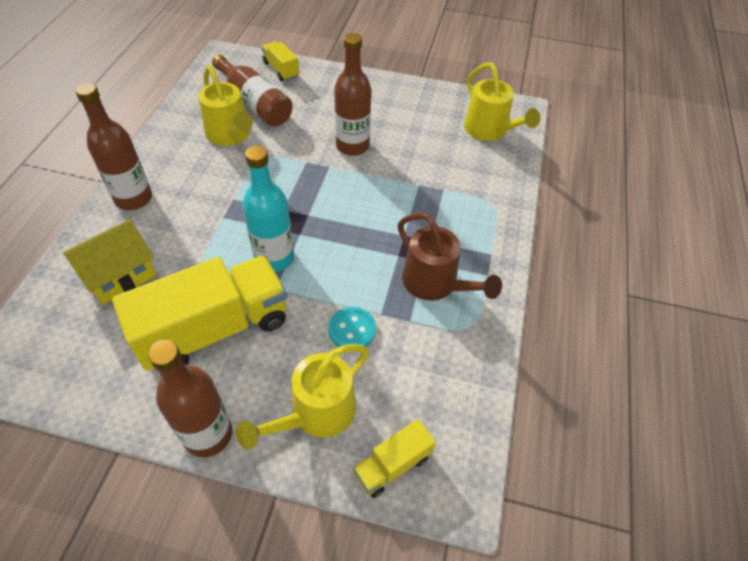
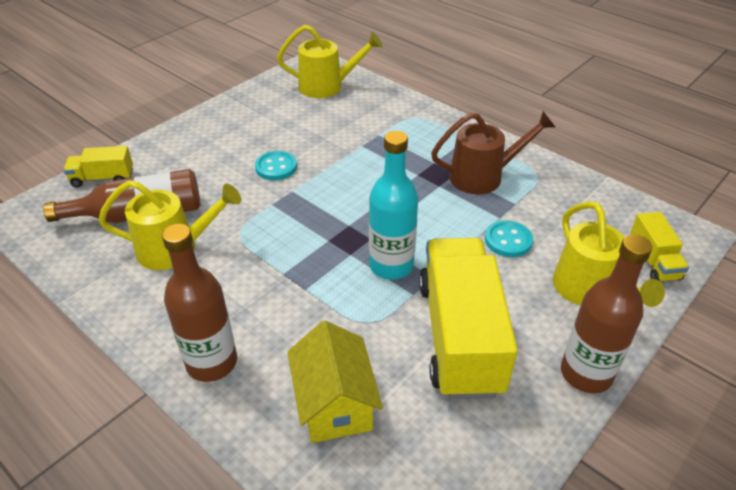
camera: 60 degrees left, 10 degrees down
(352, 146) = (276, 167): brown bottle -> turquoise button

